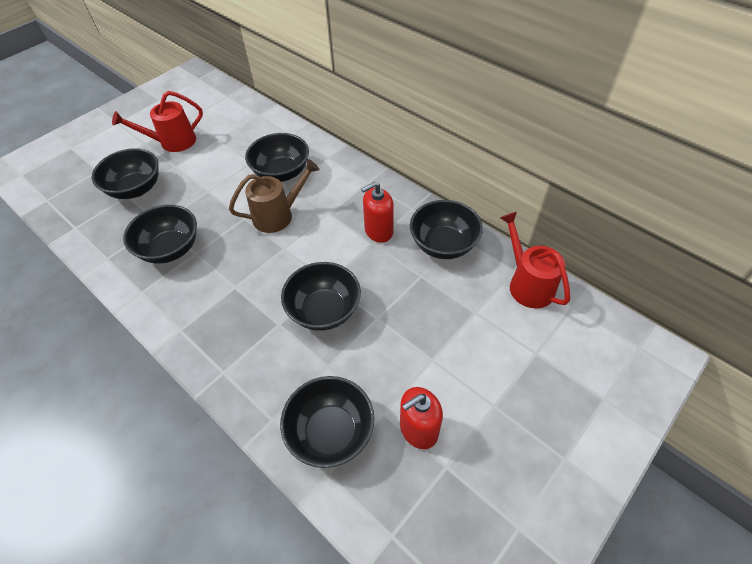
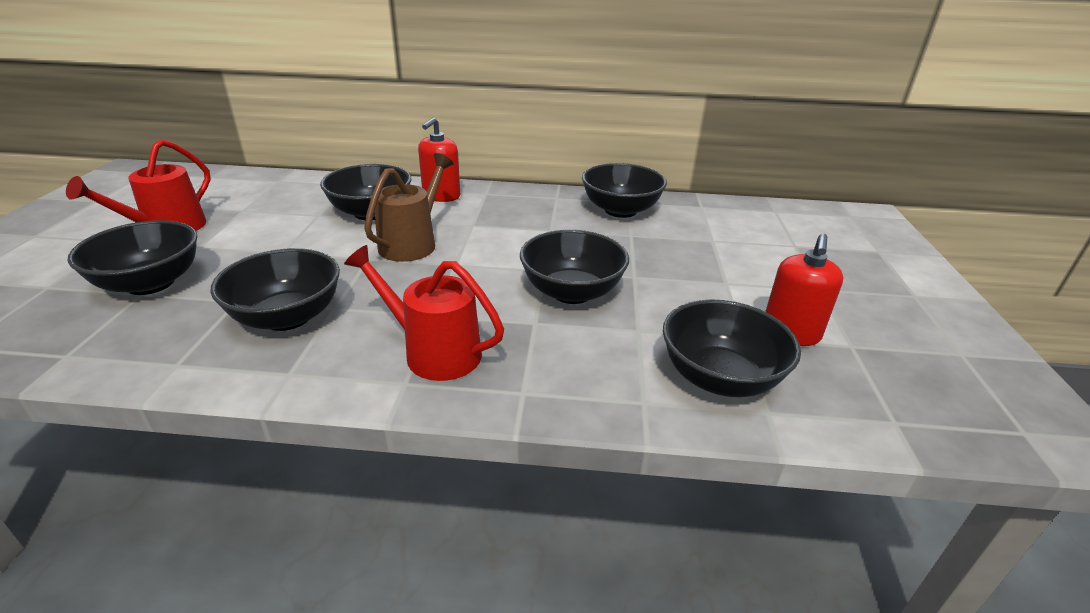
camera: 40 degrees left, 20 degrees down
(378, 231) = (545, 220): red soap dispenser -> red soap dispenser (441, 196)
(527, 283) = (724, 210): red watering can -> red watering can (433, 352)

